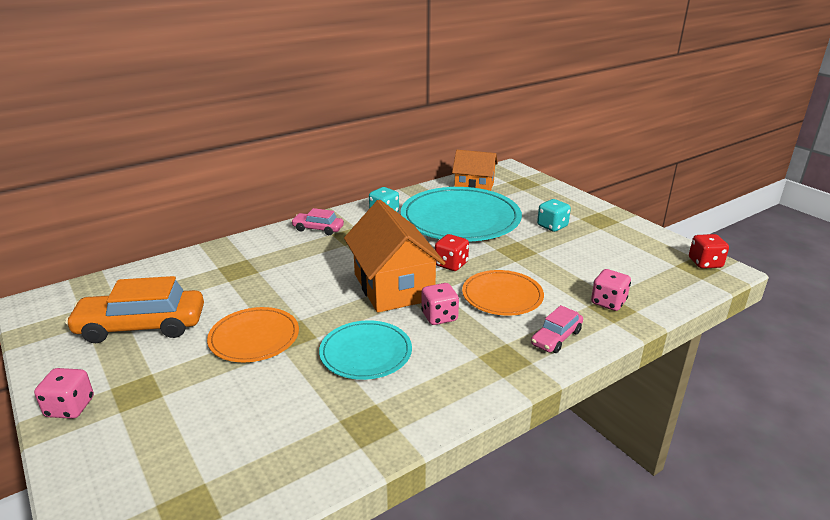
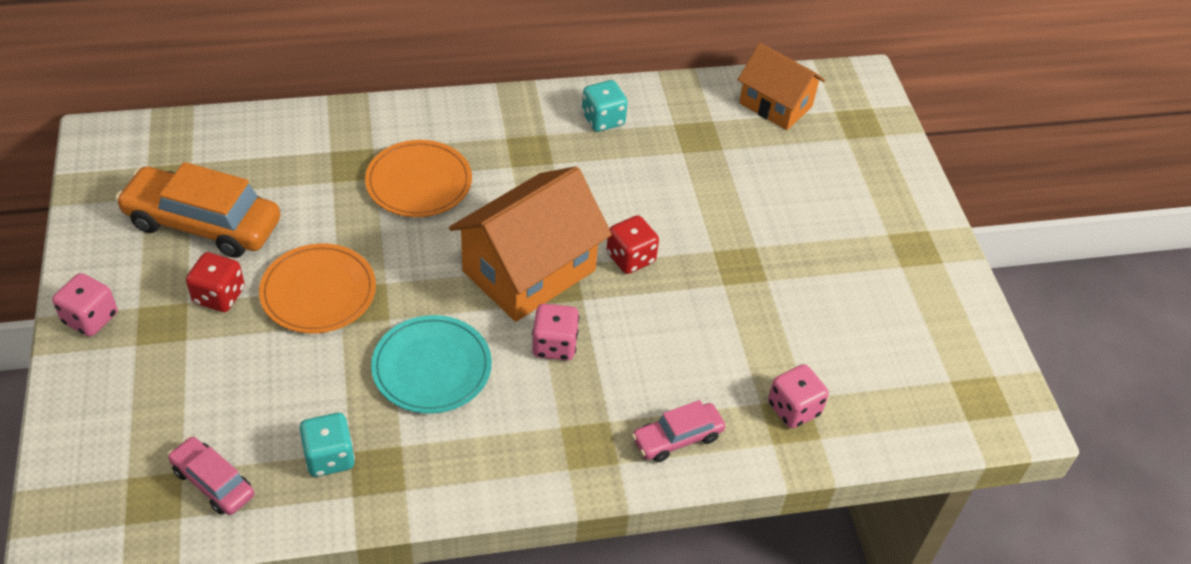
camera: 20 degrees right, 20 degrees up
(318, 229) = (493, 121): pink car -> pink car (213, 482)
(393, 287) = (529, 271): orange house -> orange house turned 45 degrees clockwise
(460, 219) = (705, 171): turquoise plate -> none
(502, 296) = (659, 341): orange plate -> orange plate (419, 182)
(552, 226) = (830, 235): turquoise dice -> turquoise dice (329, 457)
(705, 263) = (1000, 394): red dice -> red dice (219, 296)

